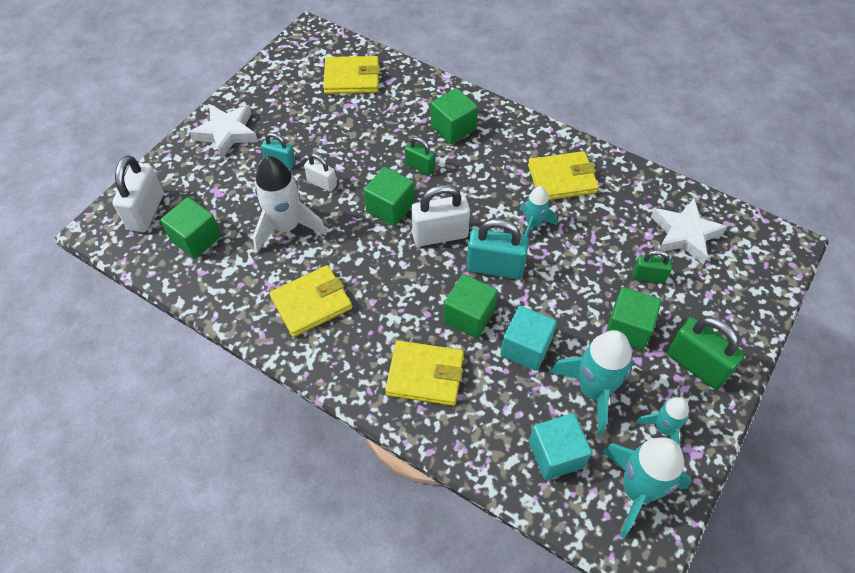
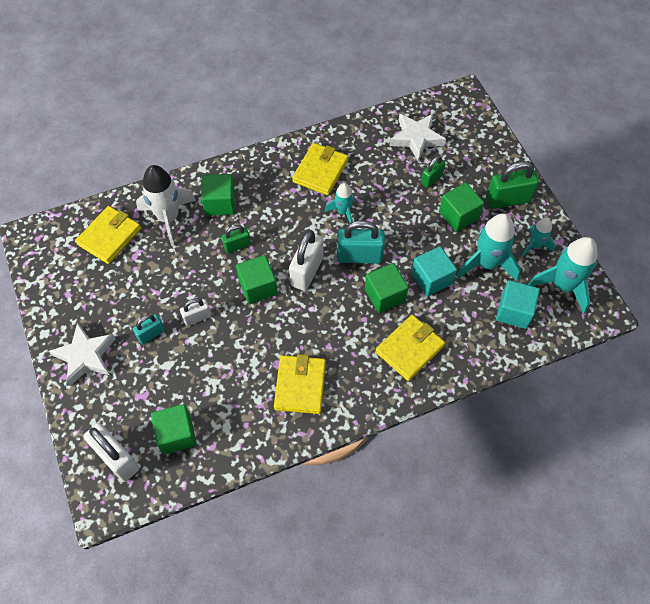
camera: 55 degrees left, 5 degrees up
(287, 227) = (218, 364): white rocket -> white rocket (168, 218)
(495, 267) = (359, 256): turquoise padlock -> turquoise padlock turned 45 degrees clockwise

